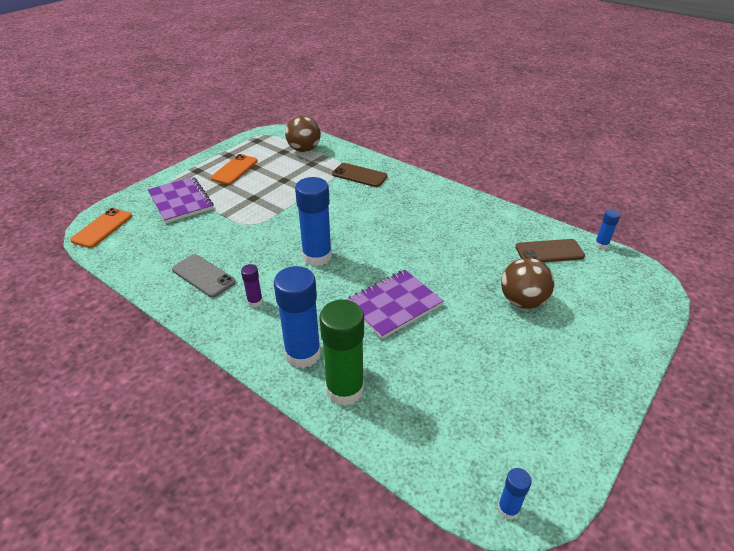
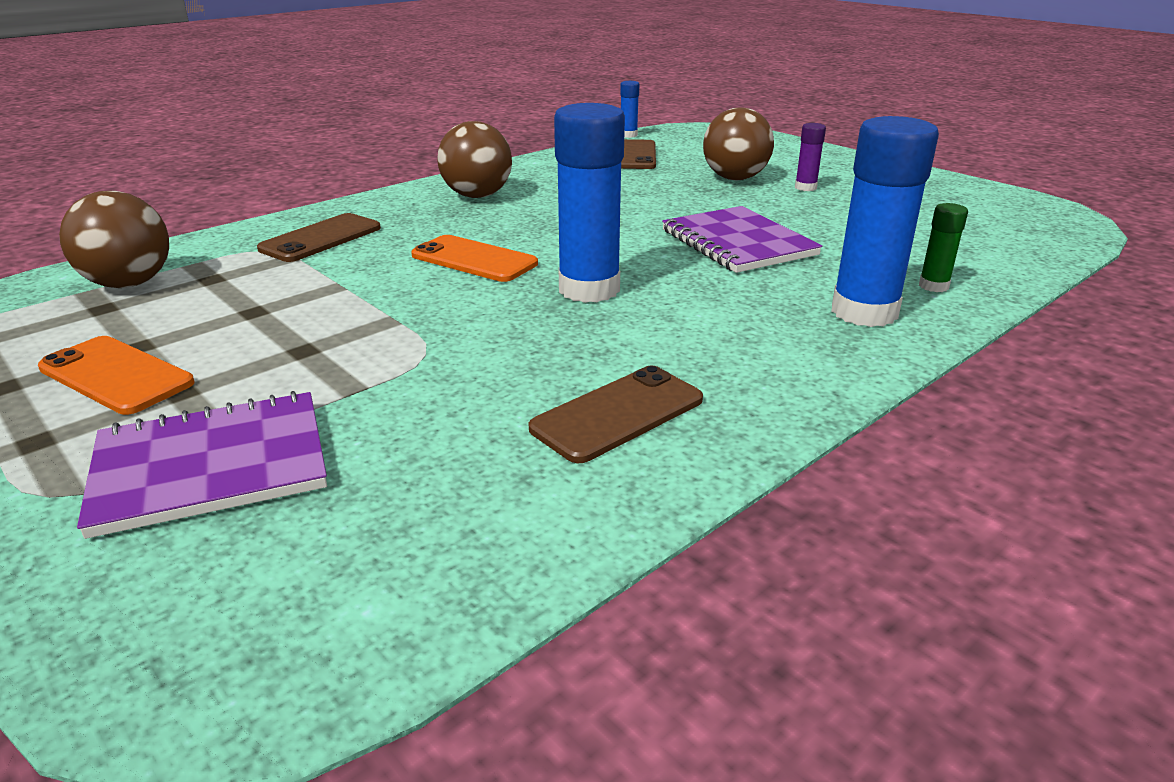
camera: 80 degrees left, 10 degrees down
(102, 228) = (244, 649): orange phone -> orange phone (474, 259)
(203, 276) = (618, 414): grey phone -> brown phone
(255, 301) = (721, 352): purple glue stick -> purple glue stick (805, 187)
(345, 390) = (933, 286): green glue stick -> green glue stick, size x0.47
(435, 204) = (477, 196): none -> brown ball
(508, 509) = (1071, 222): blue glue stick -> none

